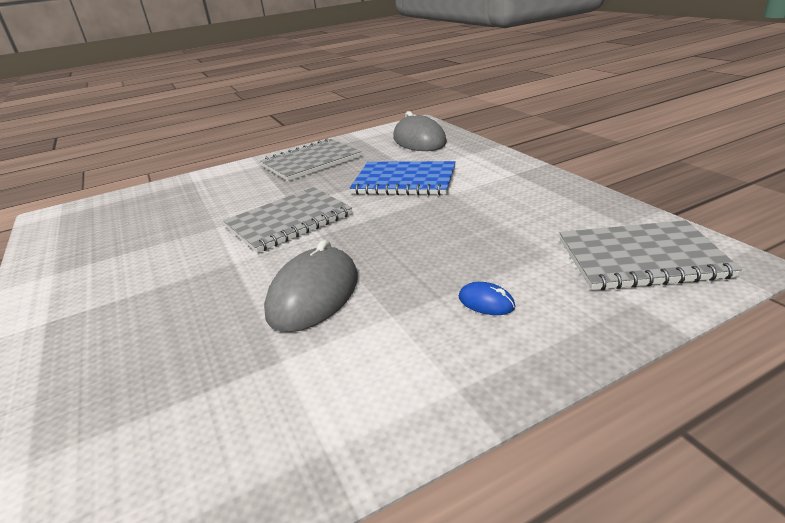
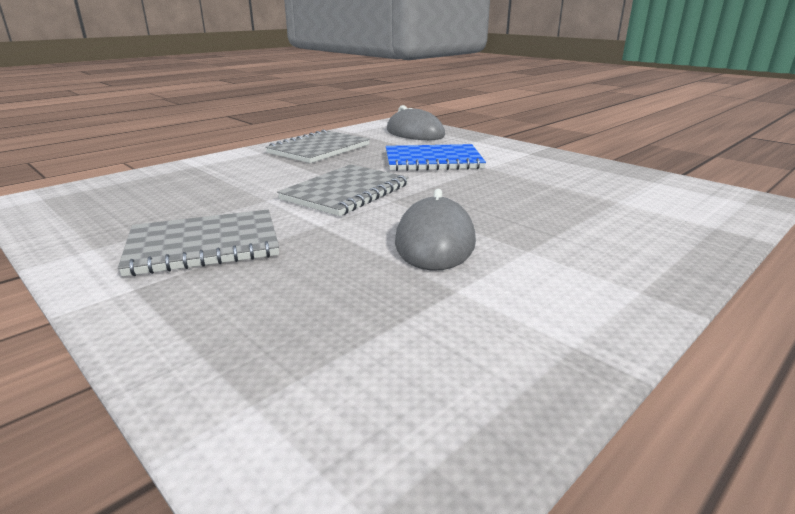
camera: 20 degrees left, 5 degrees down
(486, 302) = (600, 235): blue mouse -> none
(641, 258) = (689, 201): grey notebook -> grey notebook (204, 245)

